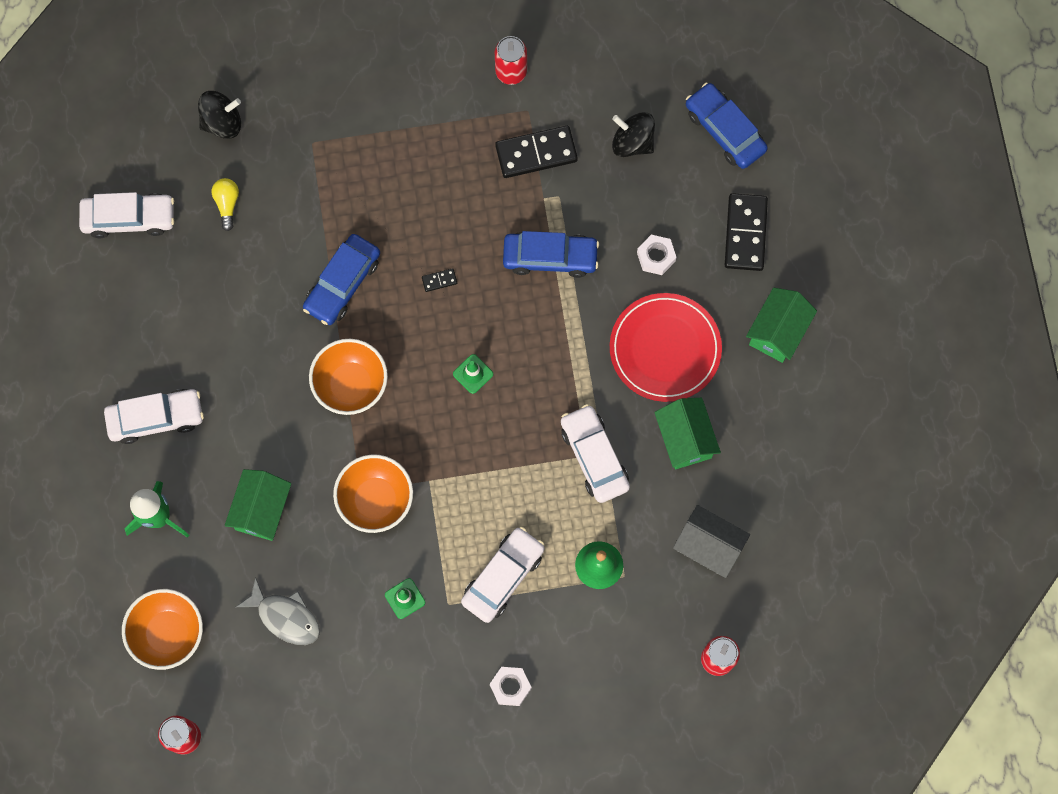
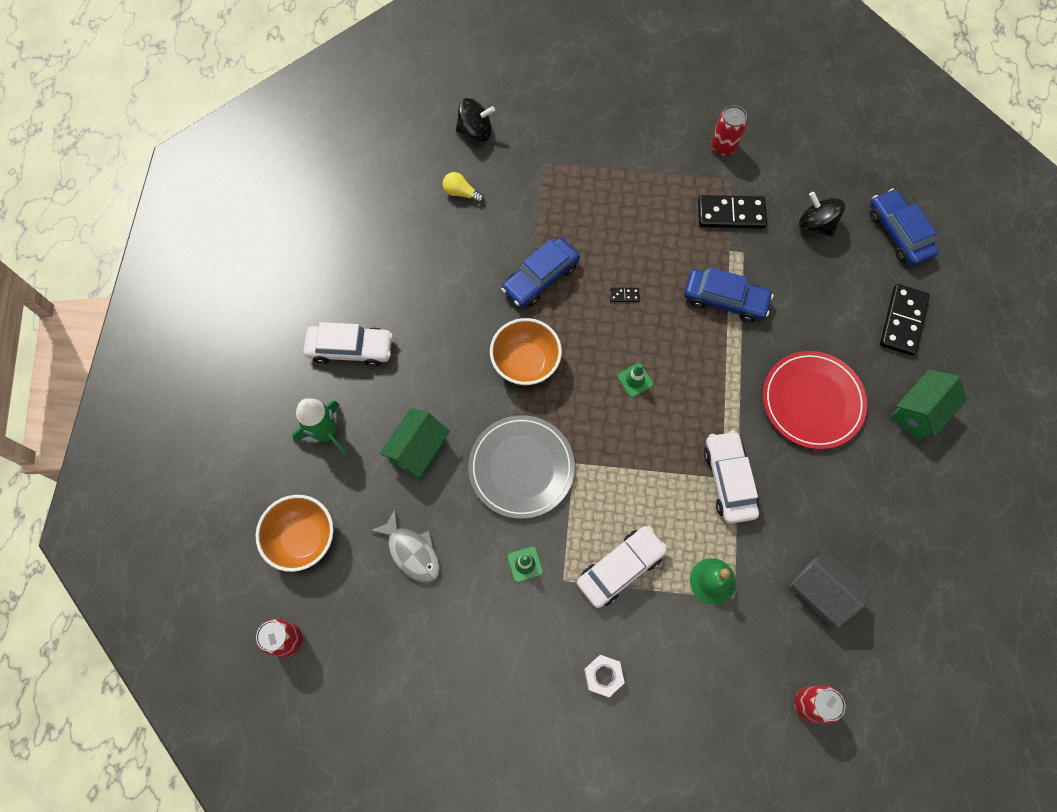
camera: 15 degrees right, 5 degrees down
(129, 218) = (378, 185): white car -> none
(227, 204) = (461, 193): yellow light bulb -> yellow light bulb turned 75 degrees counterclockwise
(375, 500) = (521, 468): orange bowl -> grey plate
(656, 257) = (819, 321): white nut -> none
(685, 439) = (816, 486): green house -> none

